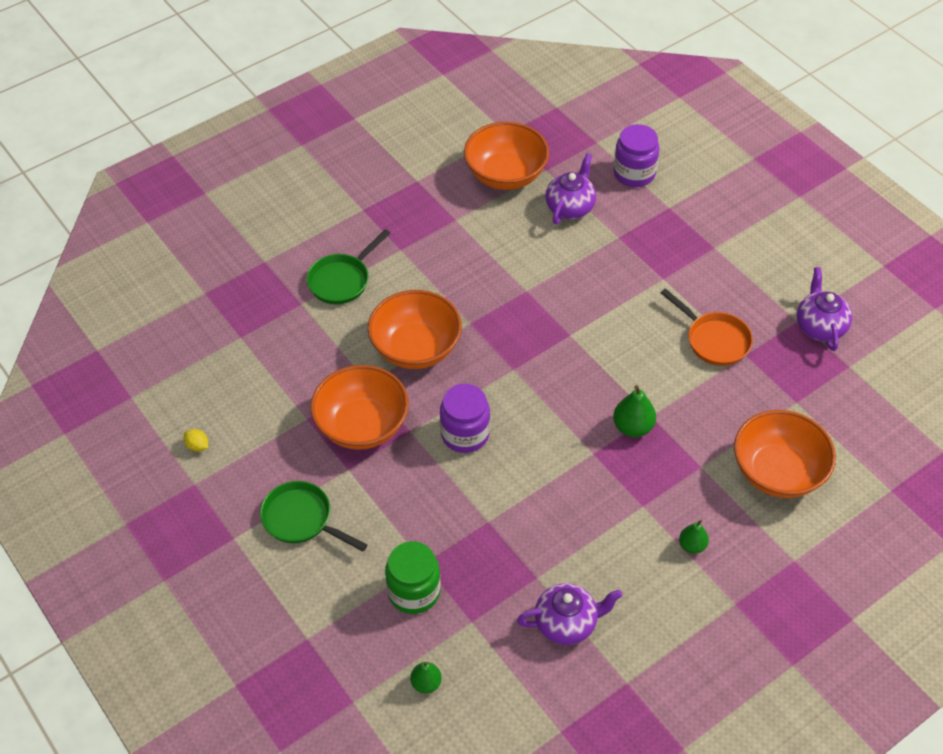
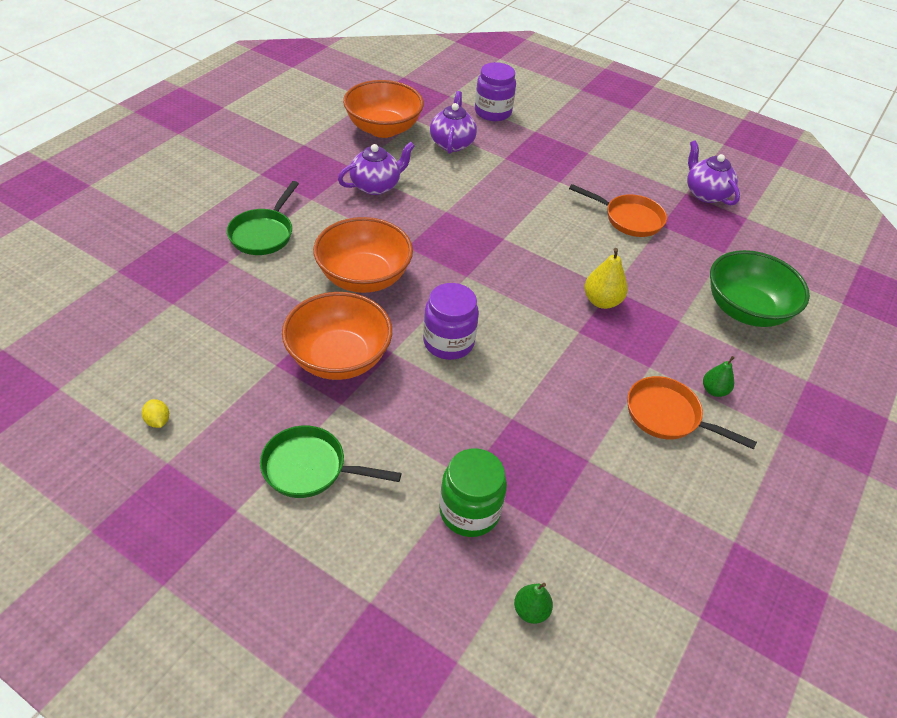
camera: 25 degrees left, 5 degrees down
(197, 446) = (158, 421): yellow lemon -> yellow lemon turned 45 degrees clockwise
(567, 623) = (643, 498): purple teapot -> purple teapot (376, 186)
(632, 558) = (668, 416): none -> orange pan
(633, 427) = (601, 301): green pear -> yellow pear
(778, 472) = (745, 310): orange bowl -> green bowl

